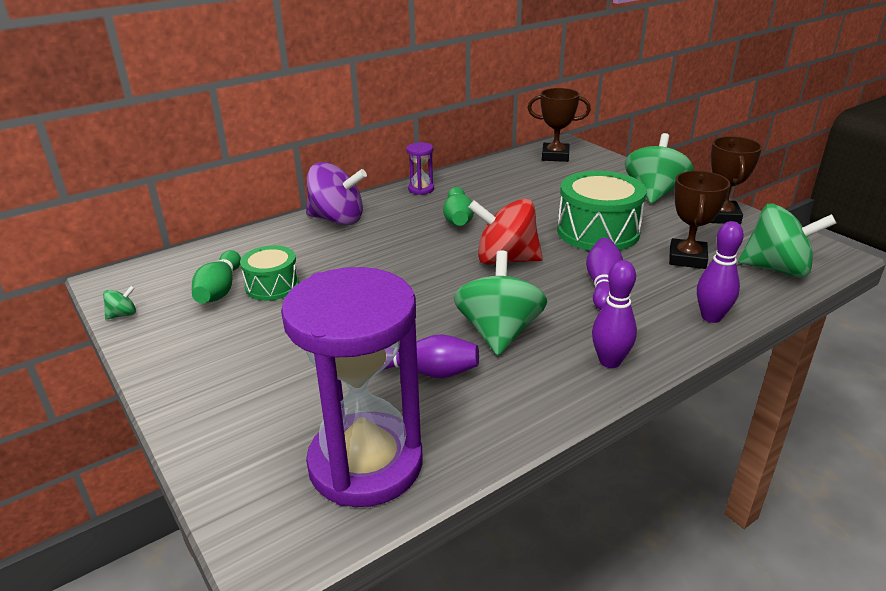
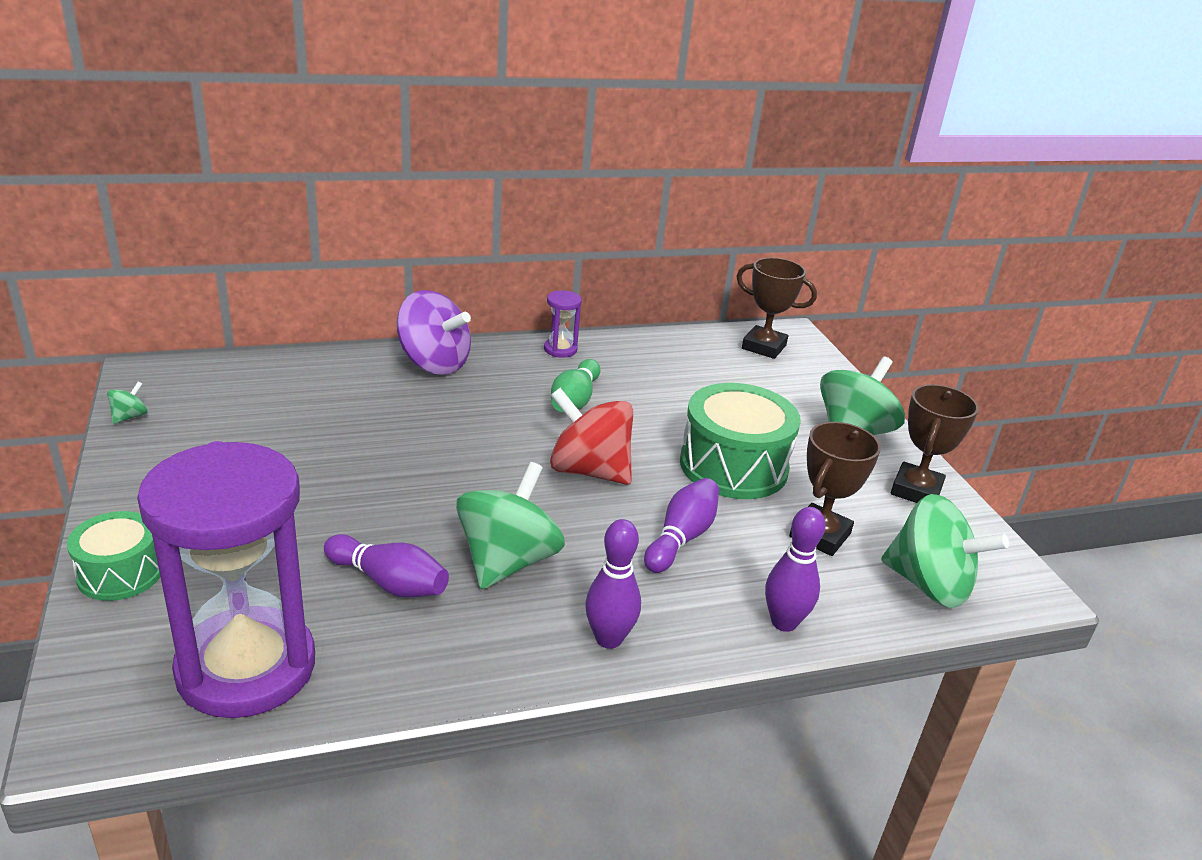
camera: 15 degrees right, 0 degrees up
(123, 314) = (129, 417): green spinning top -> green spinning top turned 45 degrees counterclockwise
(220, 290) = (245, 416): green bowling pin -> none
(272, 286) = (303, 427): green drum -> green drum (120, 573)

